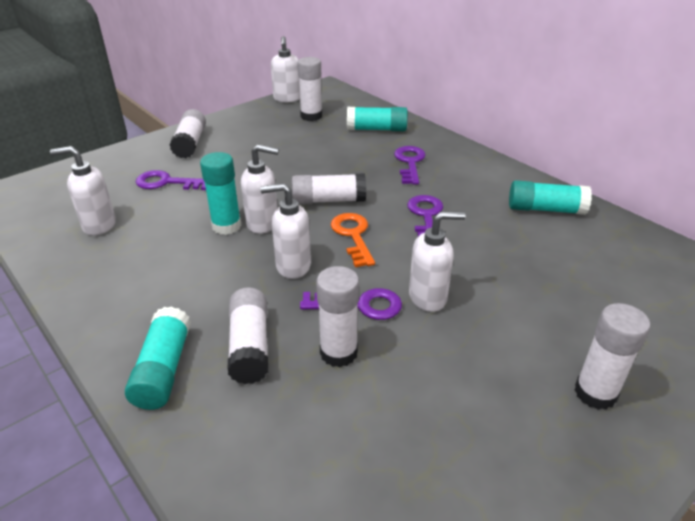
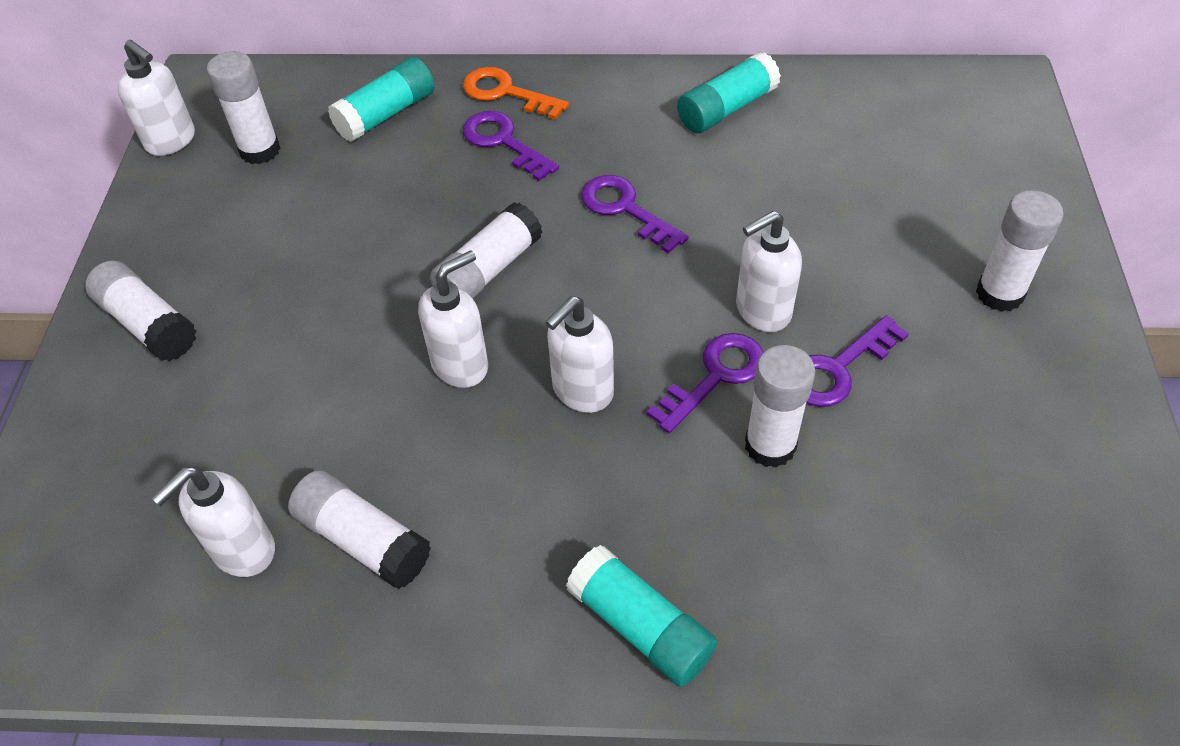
camera: 45 degrees left, 15 degrees up
(167, 182) = (227, 411): purple key -> purple key (838, 369)
(226, 226) = (421, 406): turquoise glue stick -> none
(250, 346) = (682, 519): white glue stick -> white glue stick (363, 540)
(353, 236) = (587, 297): orange key -> orange key (506, 93)
(428, 297) = (762, 311): white soap dispenser -> white soap dispenser turned 150 degrees counterclockwise

